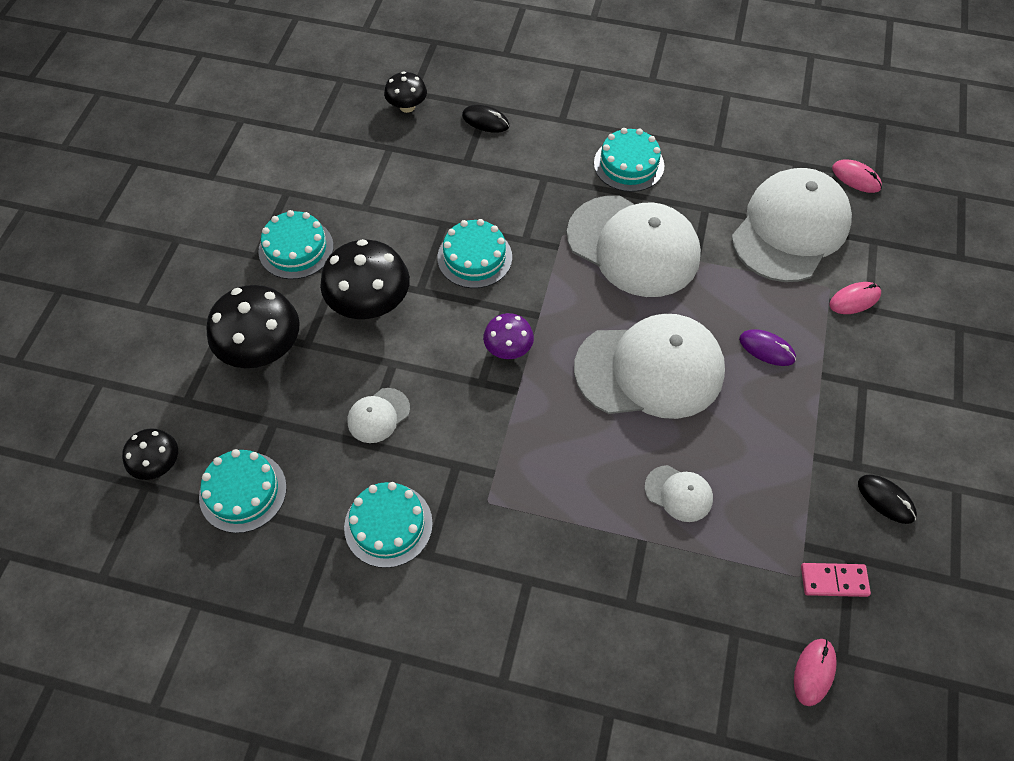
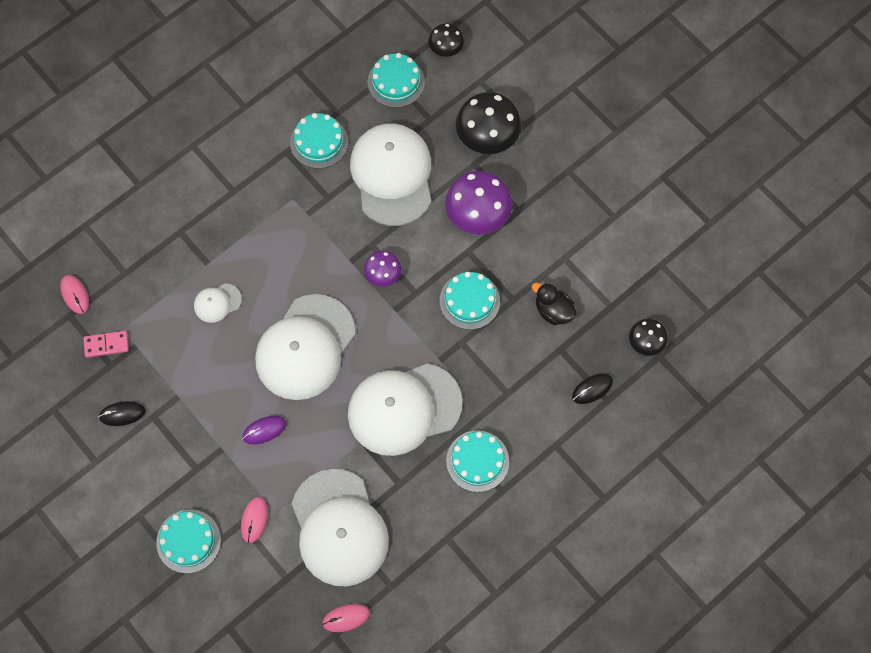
camera: 125 degrees right, 10 degrees up
(296, 248) = (557, 197): turquoise cake -> turquoise cake (188, 541)
(370, 304) = (478, 215): black mushroom -> purple mushroom
(378, 415) = (392, 175): white cap -> white cap, size x2.32
(430, 186) = (553, 311): none -> black duck
(834, 580) = (106, 345): pink domino -> pink domino turned 45 degrees clockwise

